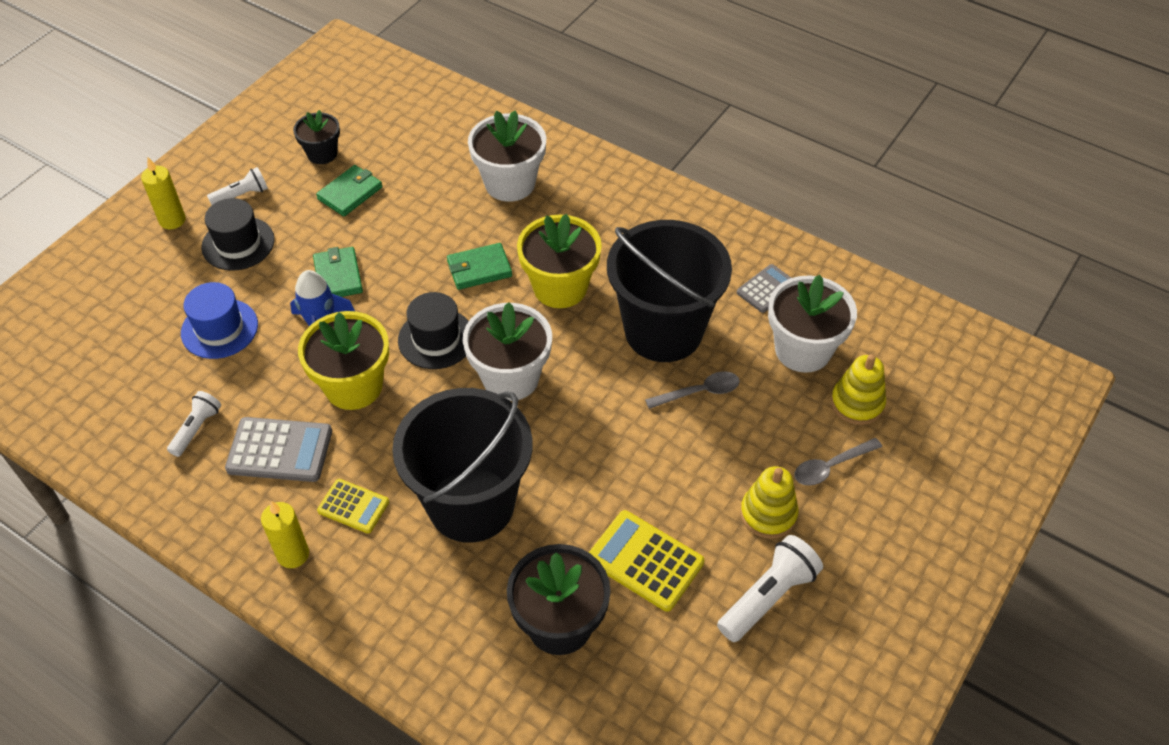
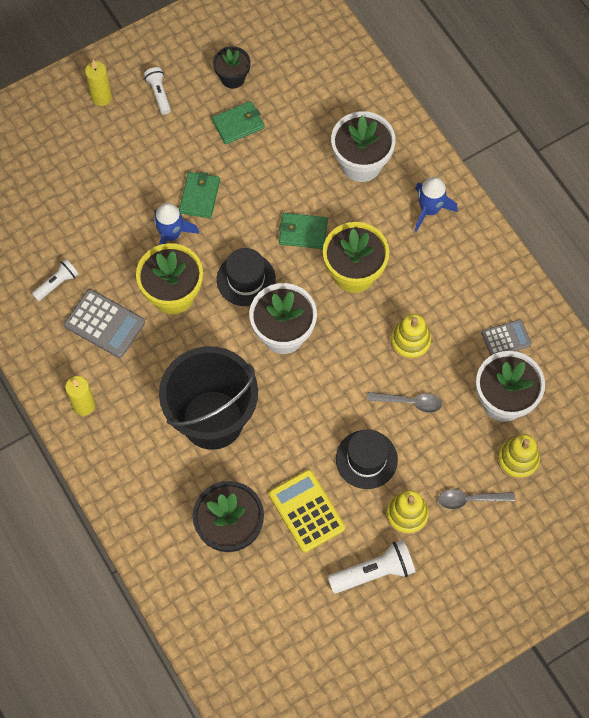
camera: 25 degrees right, 15 degrees up
(219, 329) = (101, 207): blue hat -> none
(238, 243) = (140, 138): black hat -> black hat (366, 459)
(241, 195) = (159, 94): white flashlight -> white flashlight turned 105 degrees counterclockwise
(353, 506) = (135, 387): yellow calculator -> none
(610, 200) = (429, 210): none -> blue rocket
(663, 331) = (410, 342): black bucket -> yellow stacking toy

